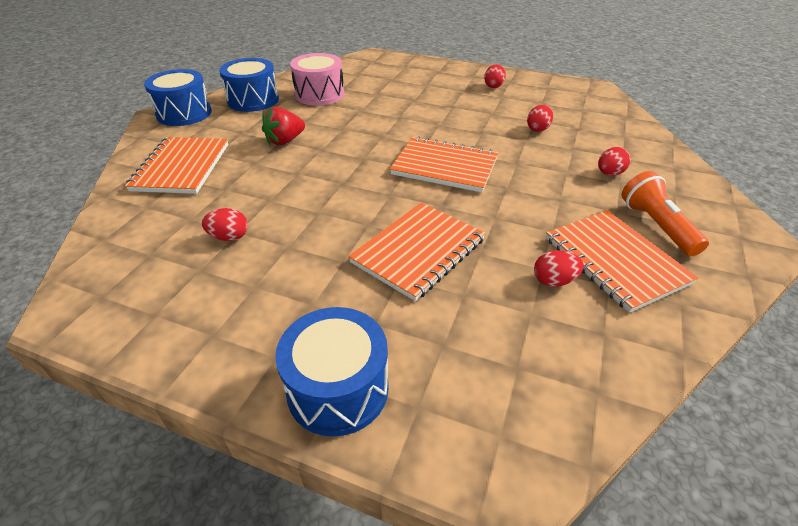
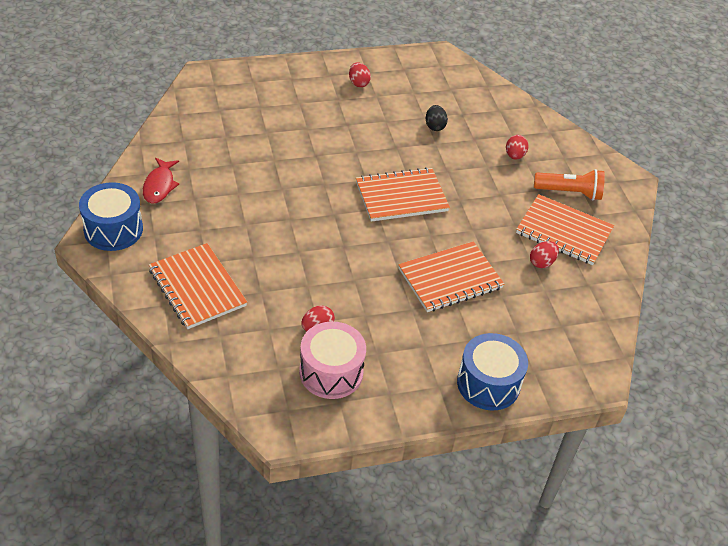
camera: 40 degrees left, 5 degrees up
(253, 100) = (159, 186): blue drum -> red fish
(285, 141) = (250, 223): red strawberry -> none
(319, 94) = (215, 153): pink drum -> pink drum (331, 372)
(418, 251) = (450, 279): orange notebook -> orange notebook turned 60 degrees clockwise
(538, 129) = (435, 126): red egg -> black egg
(656, 226) = (569, 192): orange flashlight -> orange flashlight turned 150 degrees clockwise

